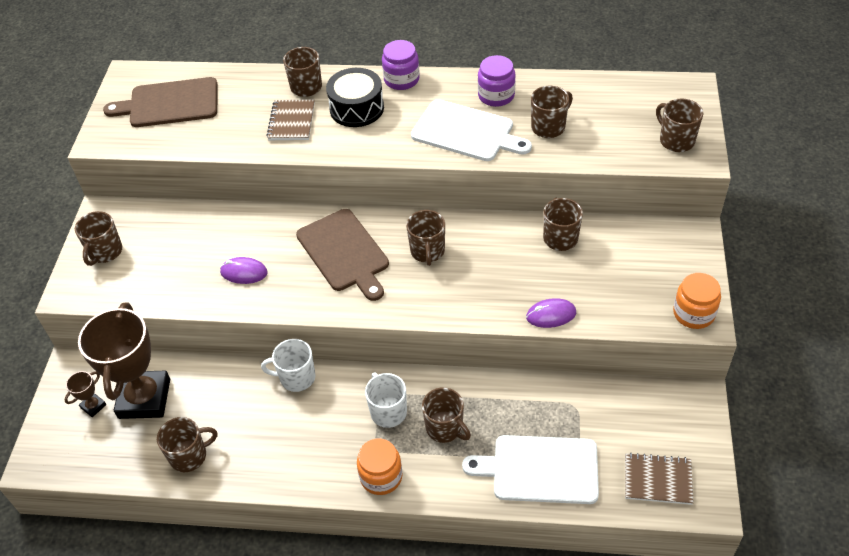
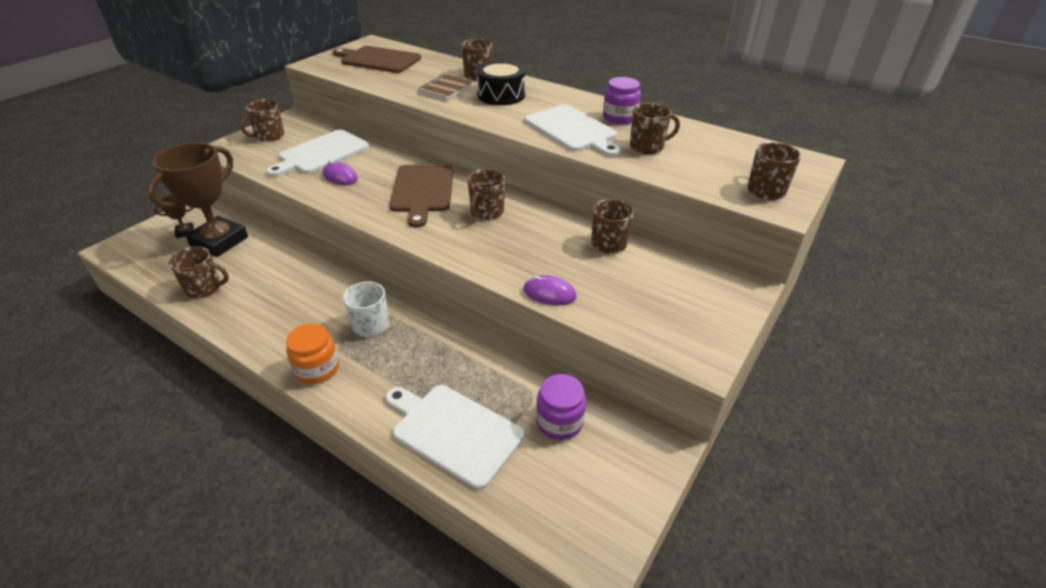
camera: 25 degrees right, 10 degrees down
(191, 251) = (321, 153): none -> white cutting board
(296, 377) = (329, 272): white mug -> none
(401, 79) = (552, 90): purple jar -> purple jar (559, 422)
(445, 428) = (403, 357): brown mug -> none
(657, 480) = (561, 502): brown notebook -> none
(693, 313) = (696, 349): orange jar -> none

